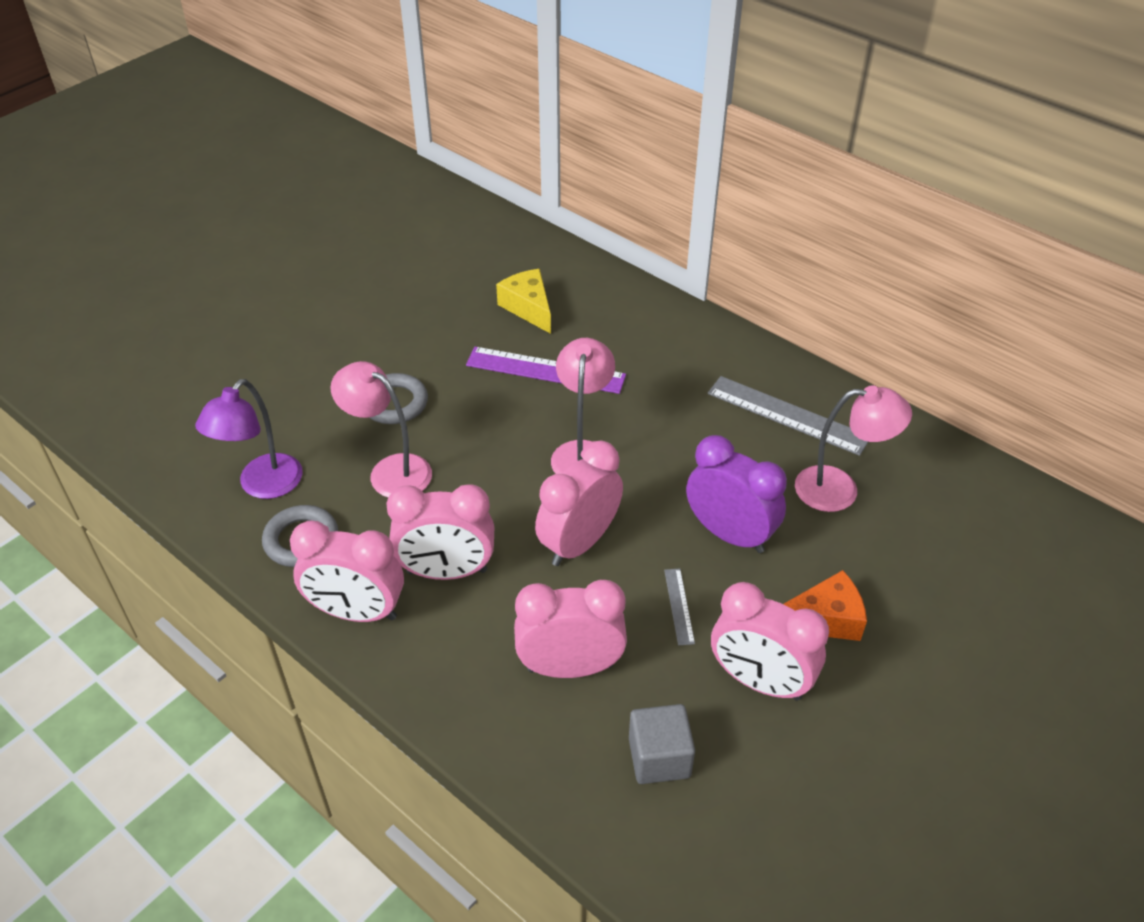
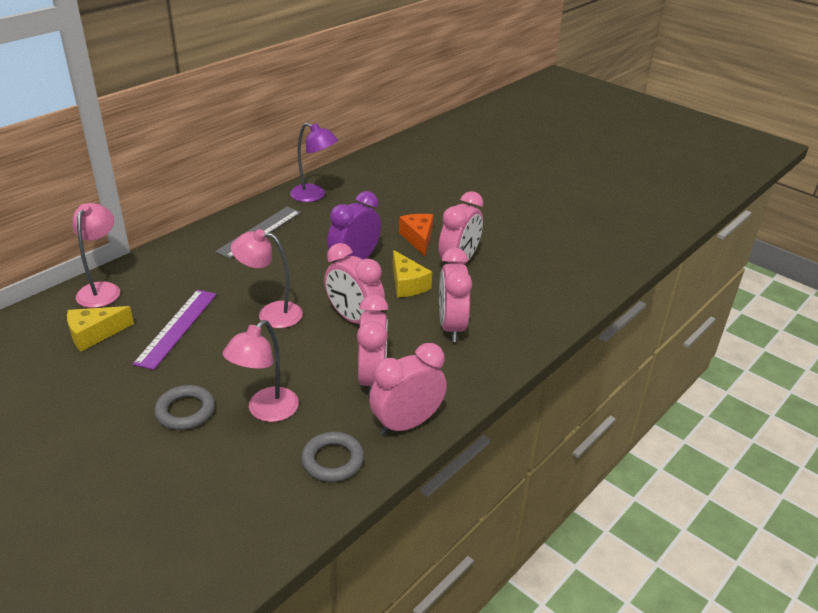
camera: 90 degrees left, 10 degrees down
(263, 486) = (265, 492): purple lamp -> purple lamp (314, 196)
(357, 612) = (406, 424): pink clock -> pink clock turned 135 degrees counterclockwise
(659, 757) = (508, 298): grey cube -> none
(679, 606) = (407, 284): grey ruler -> yellow cheese
(840, 489) = (326, 222): pink lamp -> pink lamp (102, 289)

